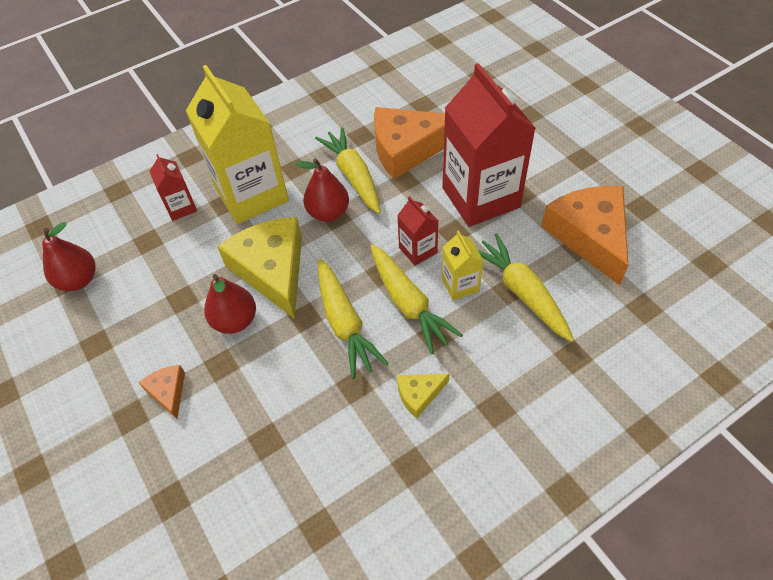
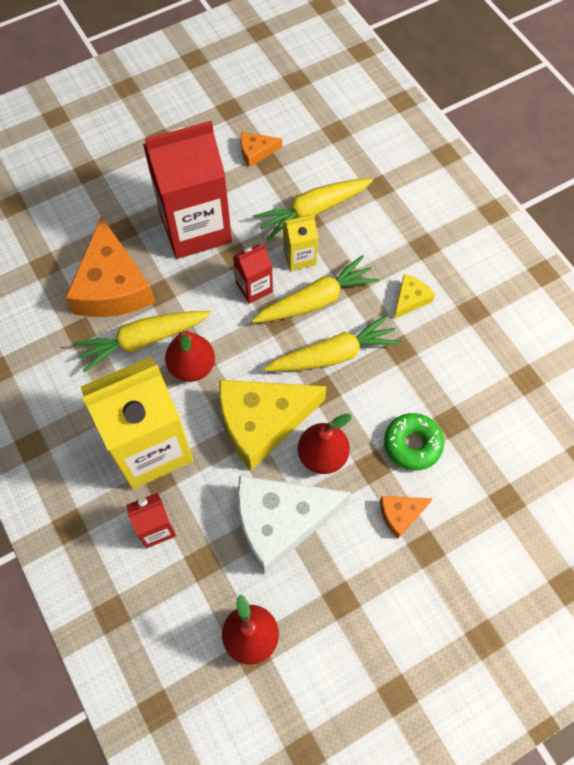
camera: 90 degrees left, 10 degrees up
(175, 292) = (281, 521): none -> white cheese
(242, 401) = (412, 444): none -> green donut
(419, 394) = (410, 299): yellow cheese -> yellow cheese turned 120 degrees counterclockwise
(589, 236) = (256, 152): orange cheese -> orange cheese, size x0.46

